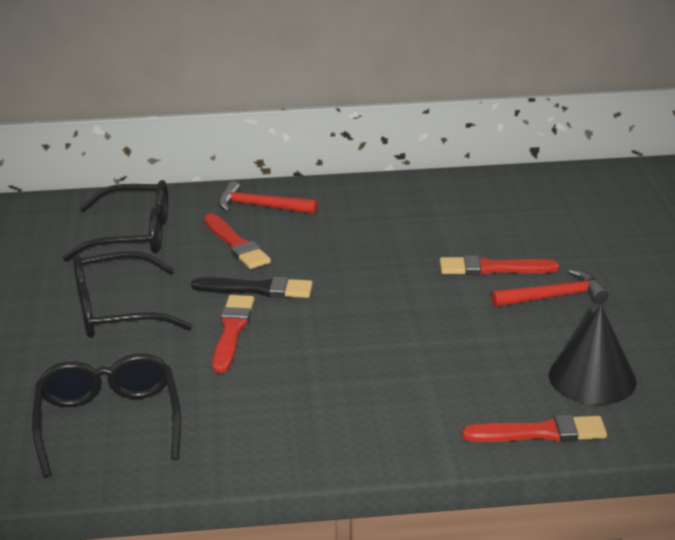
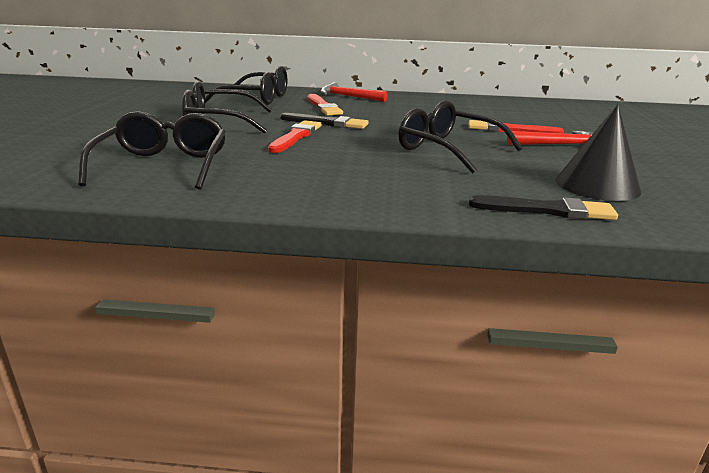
camera: 10 degrees right, 5 degrees down
(423, 330) = (447, 149): none -> black glasses
(540, 432) = (547, 210): red brush -> black brush

